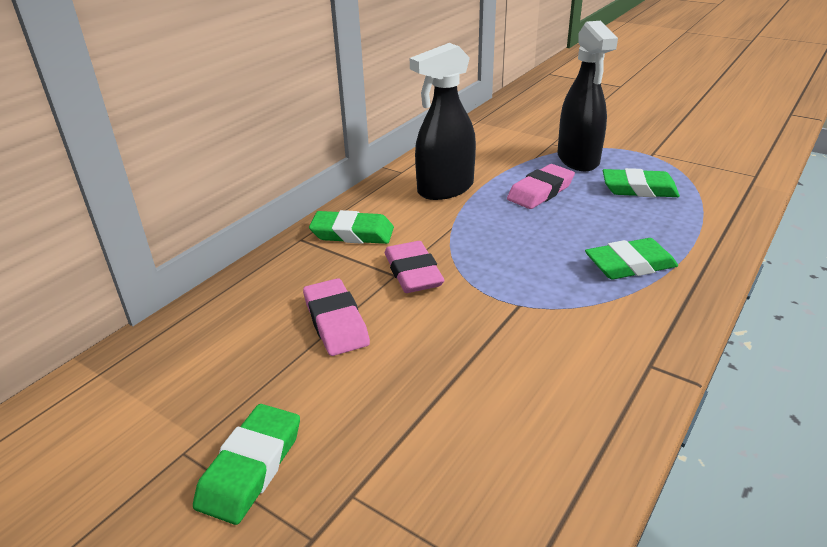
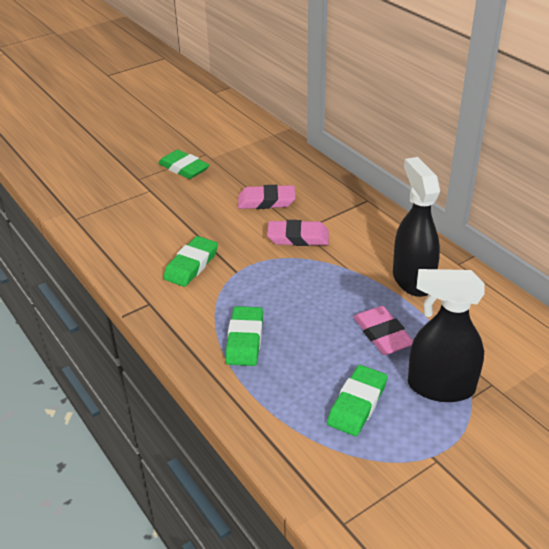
camera: 110 degrees right, 5 degrees up
(352, 233) = (363, 221): green eraser -> green eraser (191, 265)

